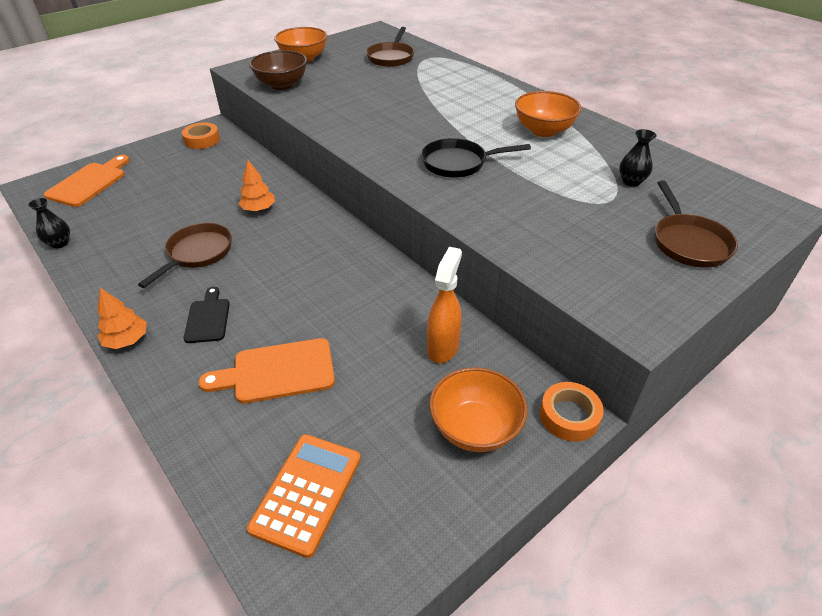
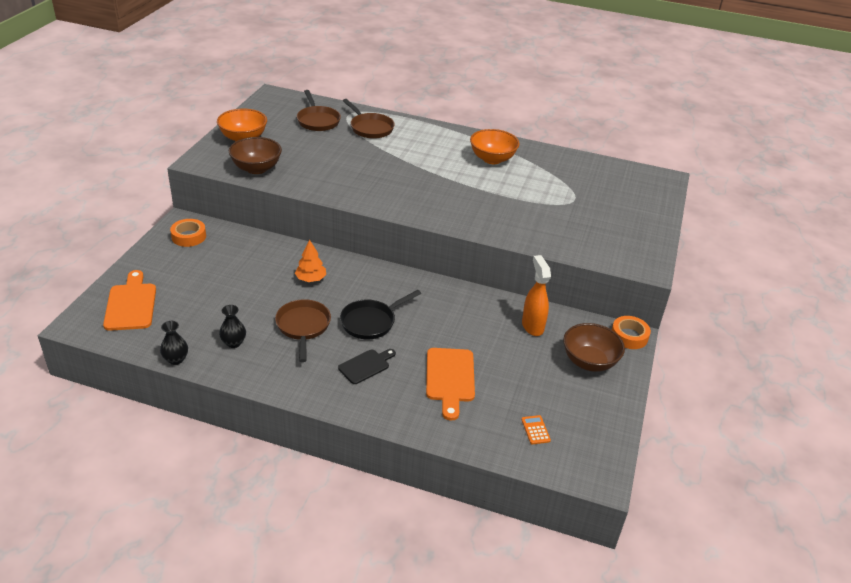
camera: 35 degrees left, 5 degrees down
(127, 340) = (326, 401): orange tree -> none
(208, 318) = (366, 366): black cutting board -> black cutting board turned 90 degrees clockwise
(277, 372) = (450, 378): orange cutting board -> orange cutting board turned 45 degrees counterclockwise
(307, 493) = (535, 430): orange calculator -> orange calculator, size x0.46
(458, 163) = (462, 199): black pan -> black pan (371, 322)
(475, 428) = (589, 362): orange bowl -> brown bowl
(631, 181) = (575, 182): black vase -> black vase (233, 343)
(688, 242) = (635, 213): brown pan -> brown pan (370, 128)

